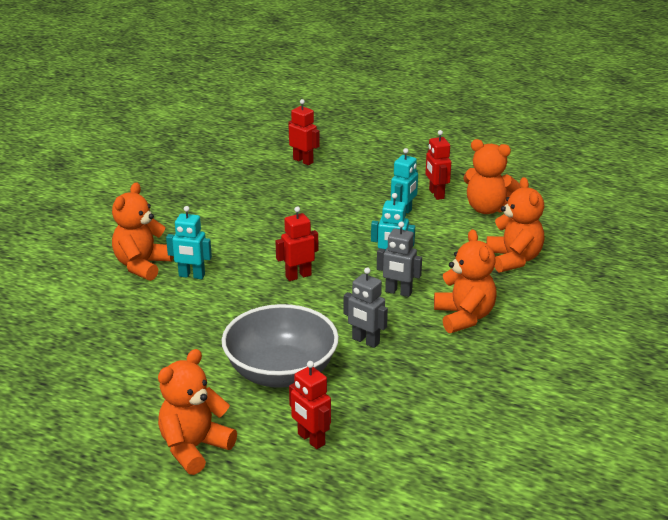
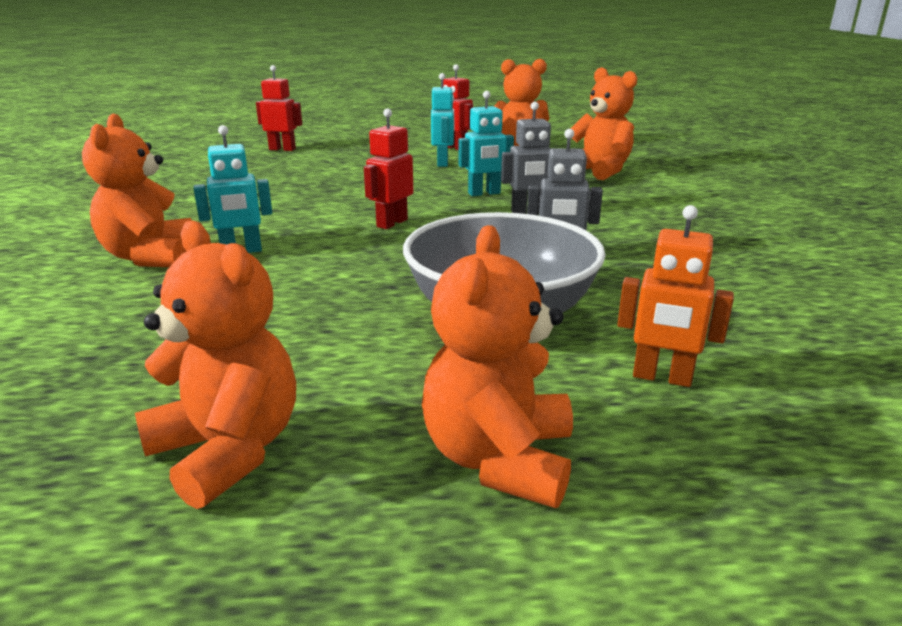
camera: 30 degrees left, 5 degrees down
(311, 439) = (662, 377): red robot -> orange robot
(464, 317) = (628, 215): orange teddy bear -> orange teddy bear (228, 450)

